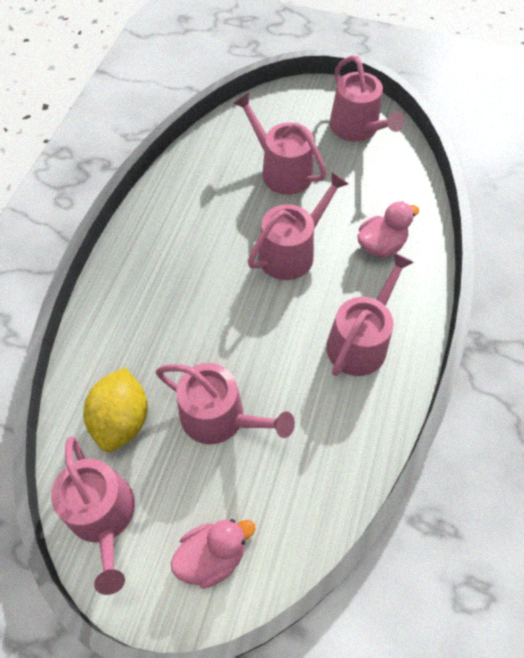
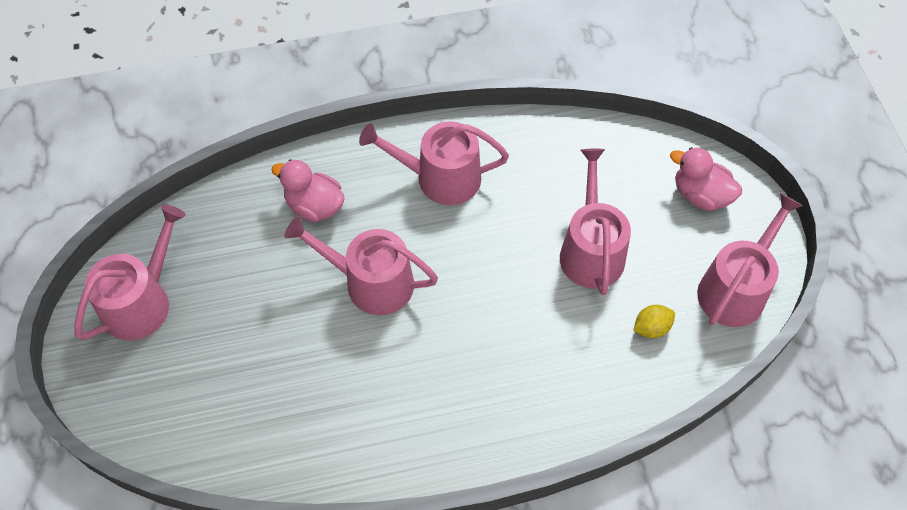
camera: 120 degrees left, 0 degrees up
(122, 420) = (651, 328): yellow lemon -> yellow lemon, size x0.51
(282, 170) = (256, 350): pink watering can -> none

